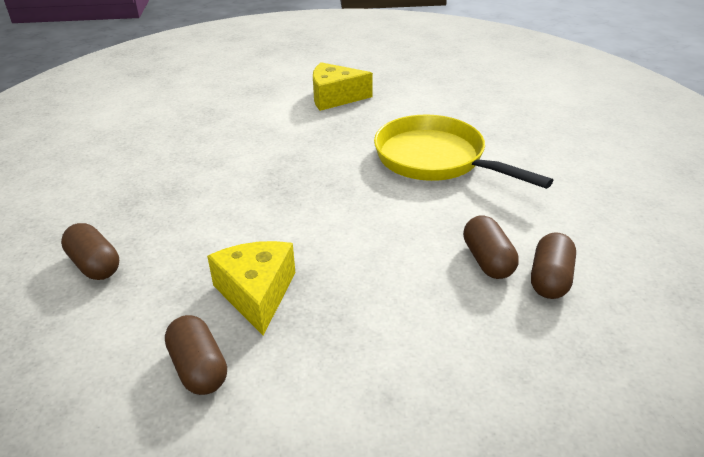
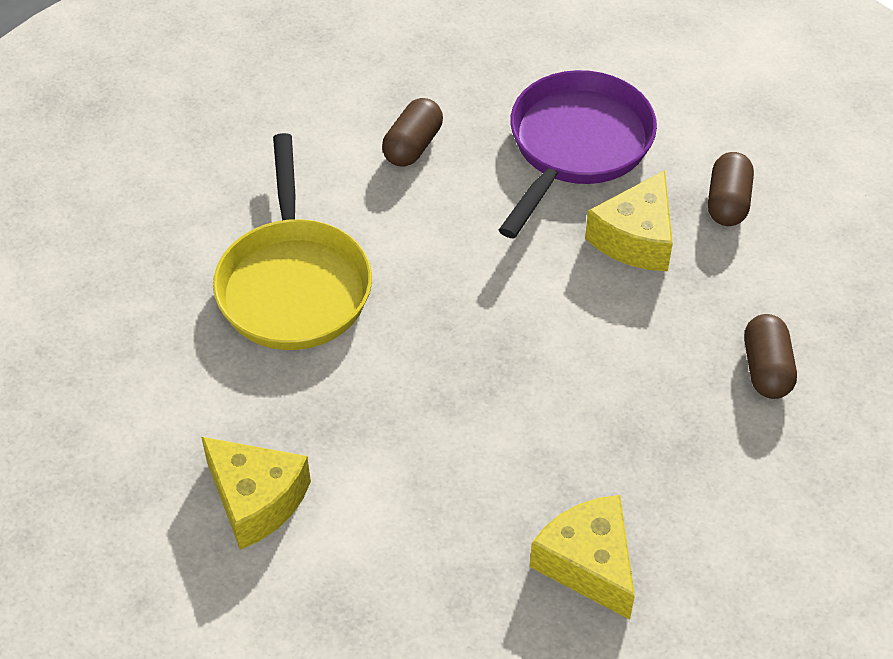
camera: 140 degrees left, 15 degrees up
(155, 143) = (588, 564): none -> yellow cheese
(374, 335) = (576, 147): none -> purple pan
(550, 279) = (389, 102): brown capsule -> none

